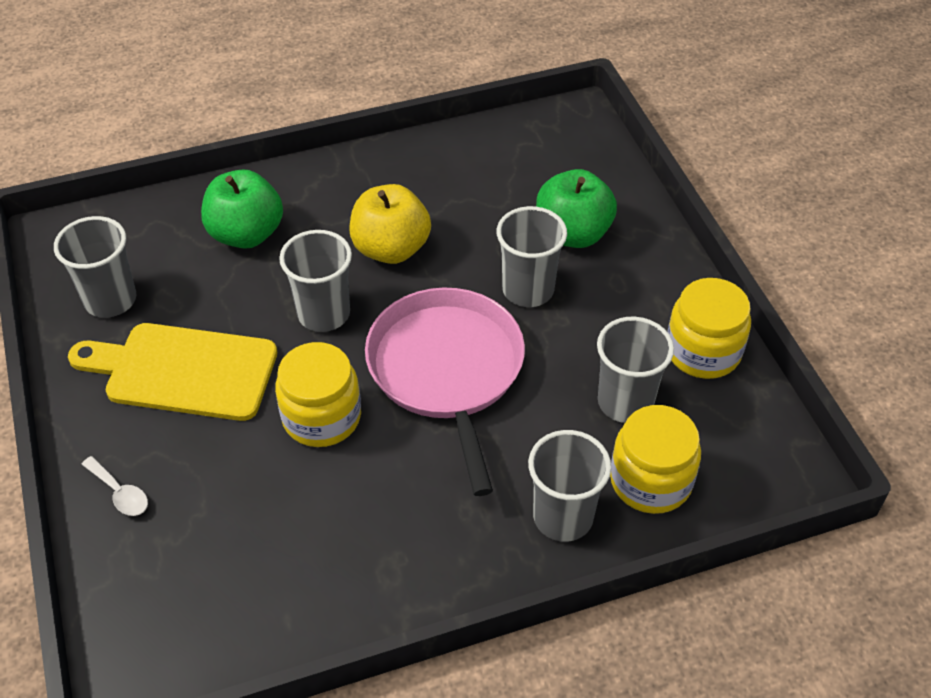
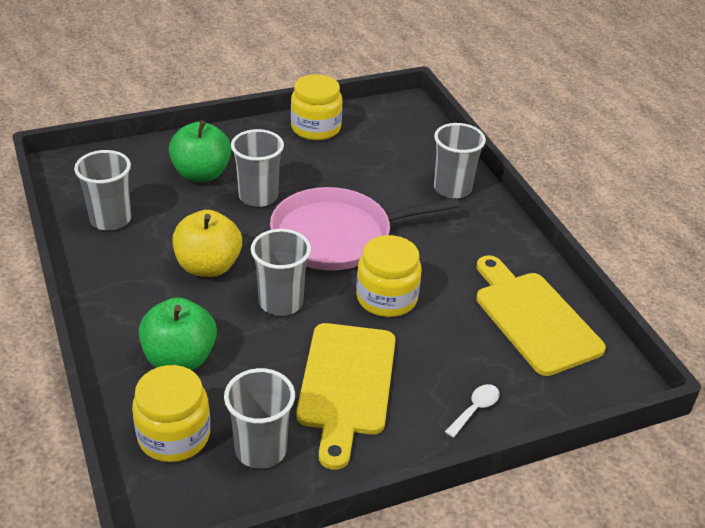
camera: 95 degrees left, 10 degrees down
(265, 584) = (534, 318): none -> yellow cutting board
(625, 402) = (360, 160): grey cup -> grey cup (110, 219)
(650, 481) = (419, 154): yellow jar -> yellow jar (174, 435)

